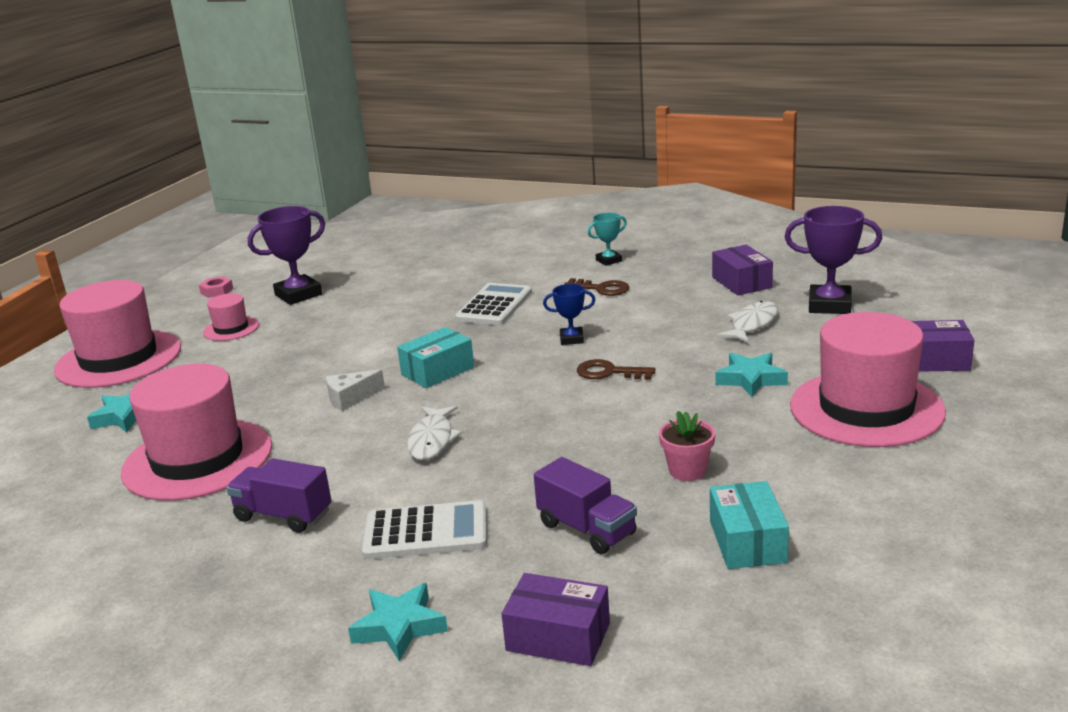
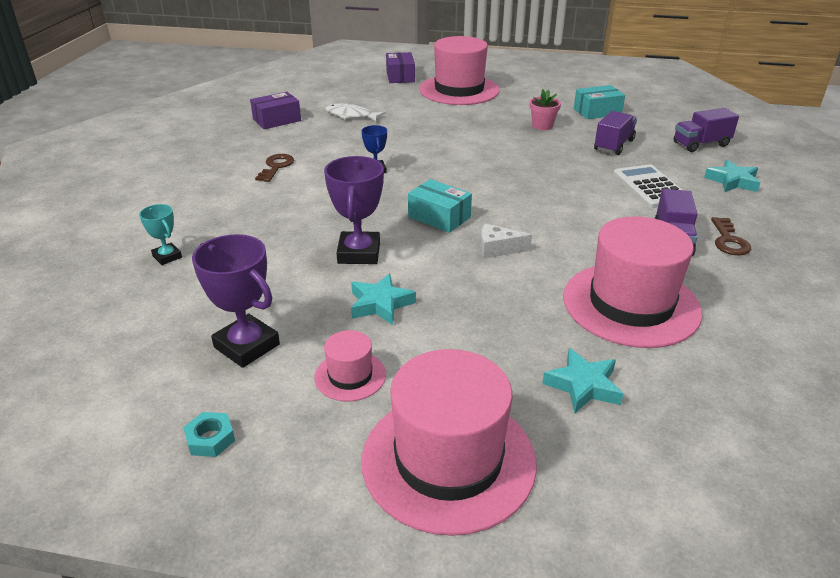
camera: 105 degrees left, 10 degrees up
(217, 291) = (210, 439): pink nut -> turquoise nut
(350, 398) = (497, 249): white cheese -> white cheese turned 135 degrees clockwise
(432, 440) = (546, 202): white fish -> none
(494, 305) = (304, 210): white calculator -> none
(558, 637) = (701, 144): purple box -> purple truck
(608, 260) = (210, 169): turquoise trophy -> turquoise trophy (167, 257)
(609, 372) = (429, 153): brown key -> brown key (729, 241)
(751, 379) = (431, 114): turquoise star -> turquoise star (380, 304)
(829, 305) = (323, 96): purple trophy -> purple trophy (359, 253)

